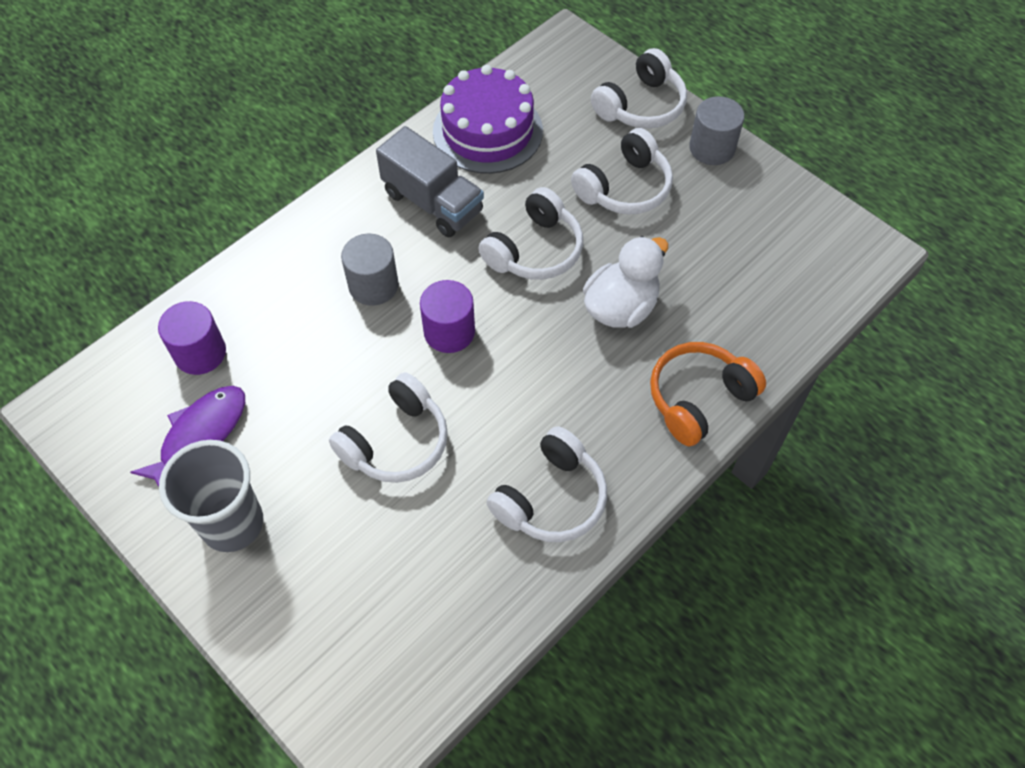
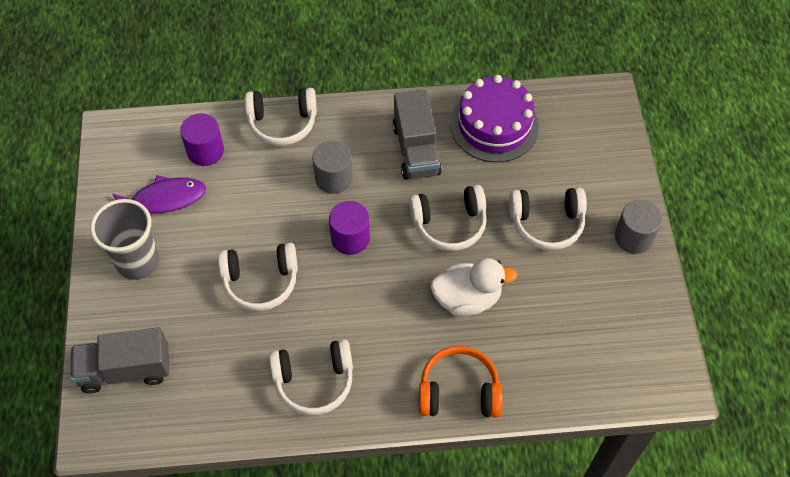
camera: 40 degrees right, 0 degrees up
(332, 649) = (125, 370): none -> grey truck
(641, 105) = (613, 175): white headphones -> white headphones (282, 123)

